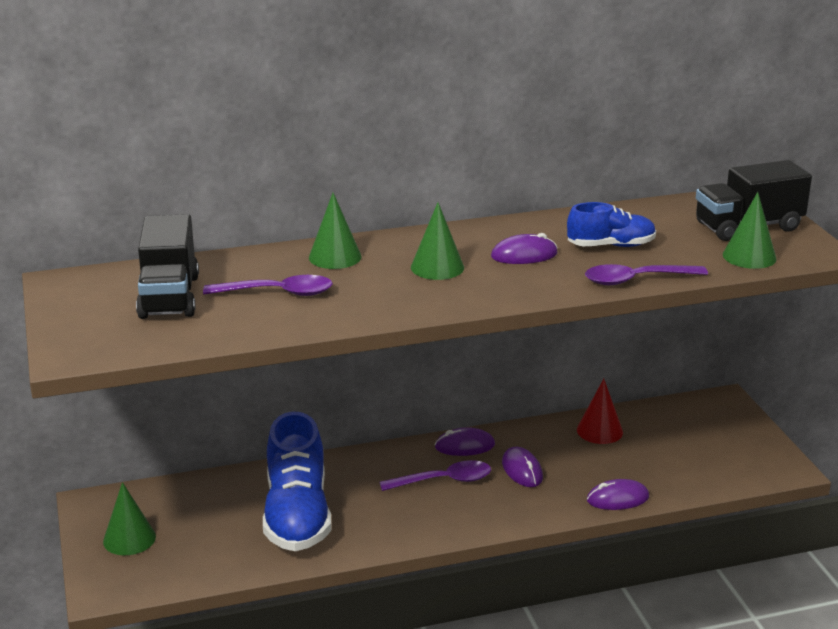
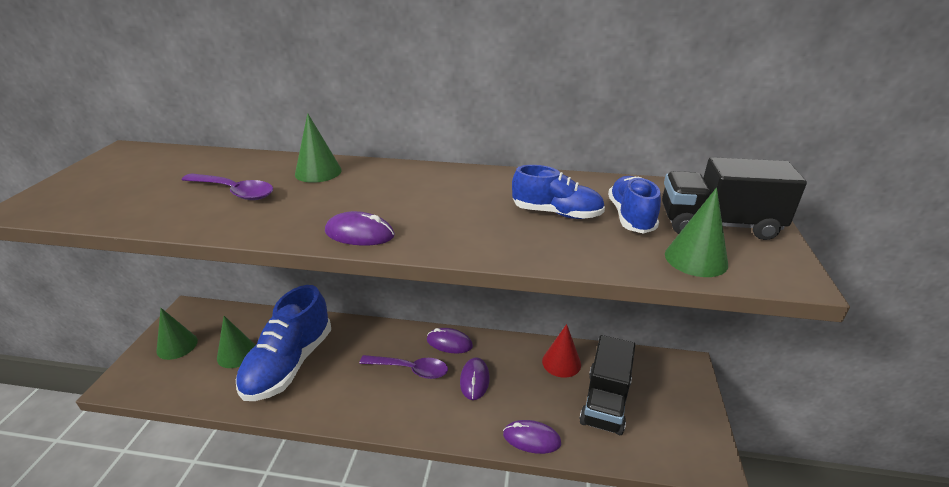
camera: 25 degrees right, 5 degrees up
(169, 297) = (162, 177): black truck -> black truck (605, 402)
(437, 267) = (381, 198): green cone -> green cone (237, 354)
(524, 255) = (467, 204): purple mouse -> purple mouse (359, 234)
(636, 280) = (547, 256): purple spoon -> none
(675, 235) = (631, 217): none -> blue shoe

